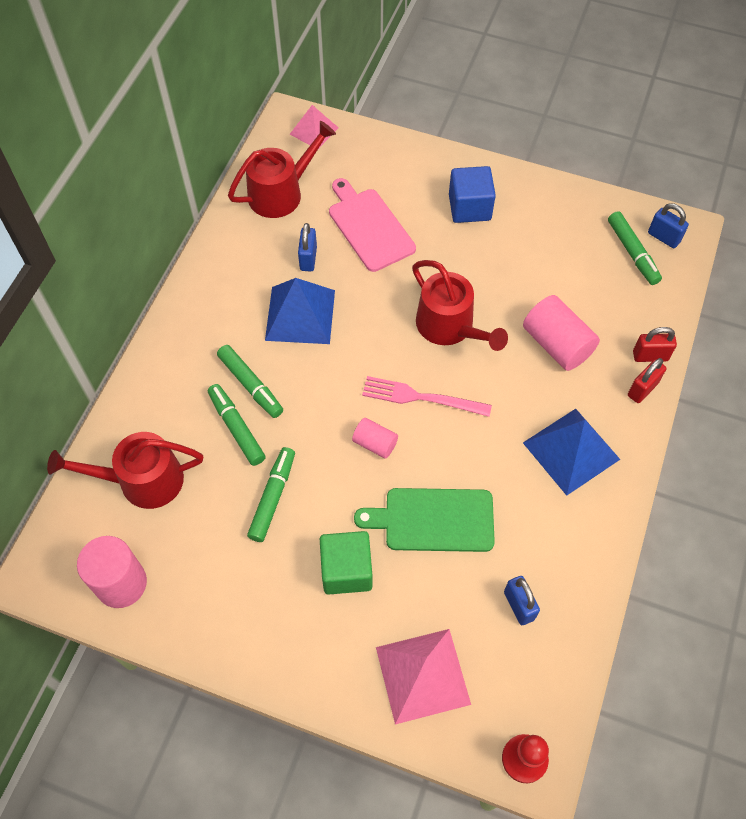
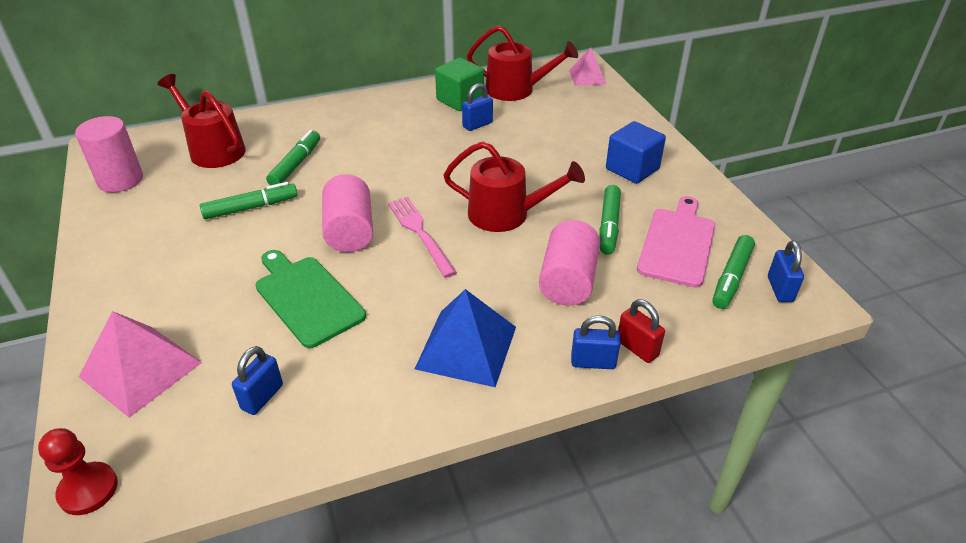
camera: 50 degrees right, 20 degrees down
(250, 385) = (339, 153): green marker -> green marker (609, 225)
(300, 315) = (425, 144): blue pyramid -> none
(346, 570) = (215, 274): green cube -> green cube (460, 100)
(369, 227) = (542, 135): pink cutting board -> pink cutting board (677, 244)
(375, 443) = (349, 231): pink cylinder -> pink cylinder, size x1.75
(449, 326) = (506, 214): red watering can -> red watering can turned 90 degrees counterclockwise
(642, 389) = (593, 362): red padlock -> blue padlock

